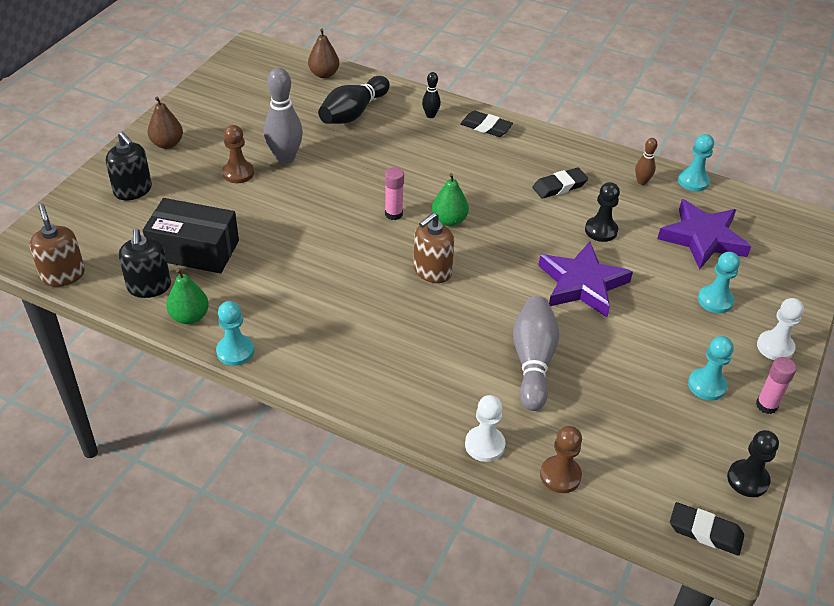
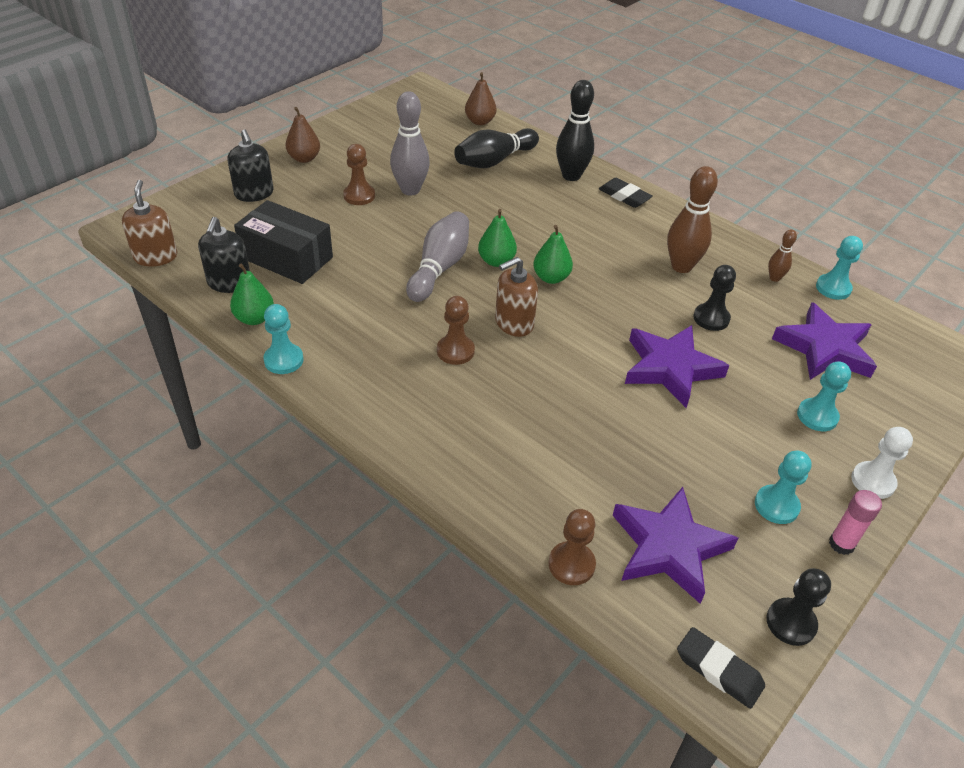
camera: 15 degrees right, 0 degrees up
(390, 308) = (455, 351): none -> brown pawn
(393, 214) = (496, 261): pink glue stick -> green pear
(430, 115) = (571, 176): black bowling pin -> black bowling pin, size x1.96
(484, 445) = (500, 511): white pawn -> none
(533, 361) = (586, 436): grey bowling pin -> grey bowling pin (439, 268)
(559, 186) = (681, 266): black eraser -> brown bowling pin
(634, 442) = (669, 548): none -> purple star

